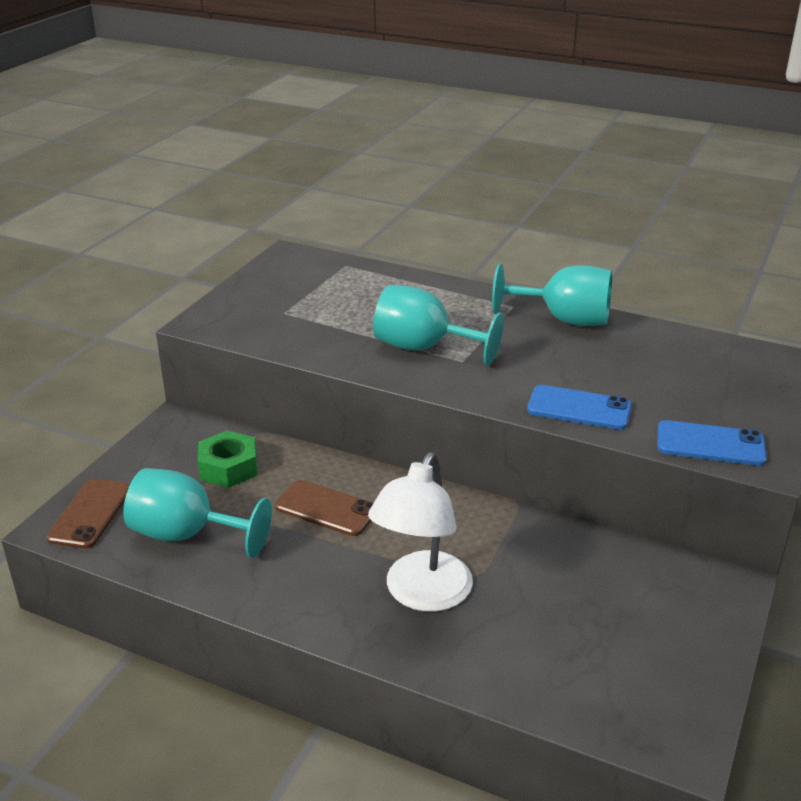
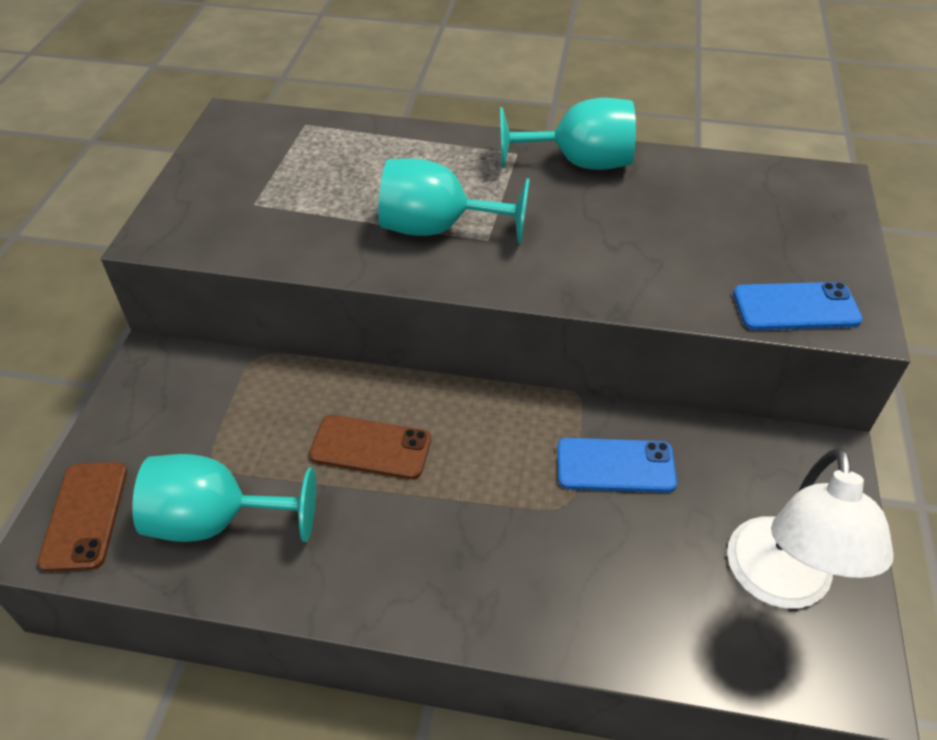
camera: 15 degrees left, 15 degrees up
(228, 467) = (237, 412): green nut -> none
(422, 594) = (517, 544): white lamp -> white lamp (781, 583)
(579, 408) = (640, 283): blue phone -> blue phone (615, 465)

